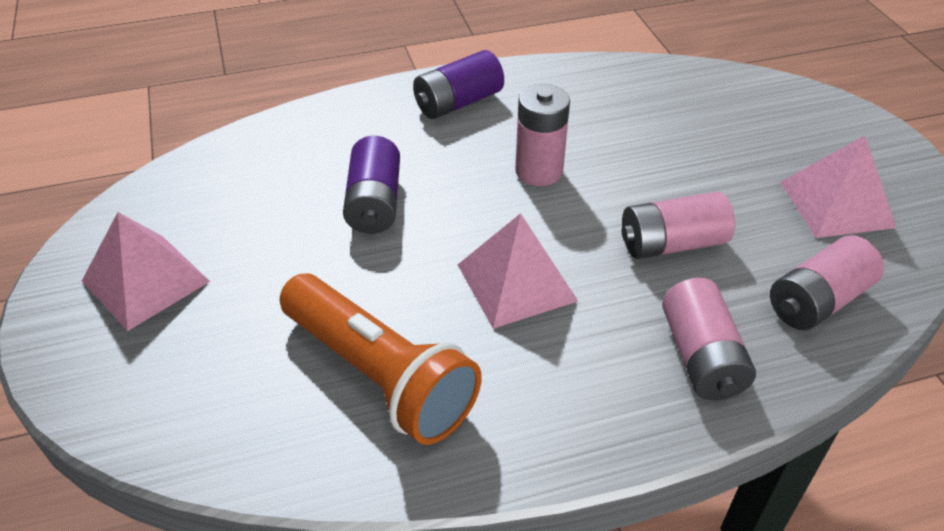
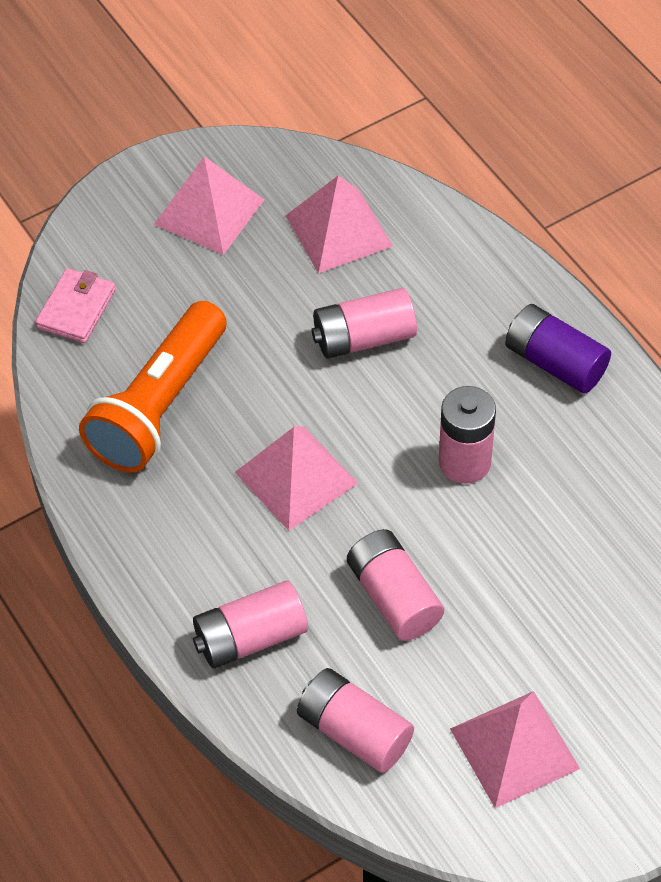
camera: 75 degrees right, 10 degrees up
(198, 428) = (76, 309): none -> pink wallet
(239, 193) = (338, 231): none -> pink pyramid
(374, 203) = (364, 338): purple battery -> pink battery

